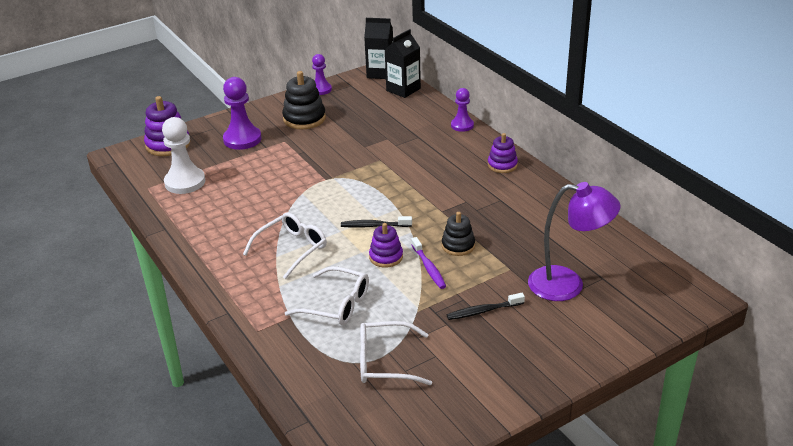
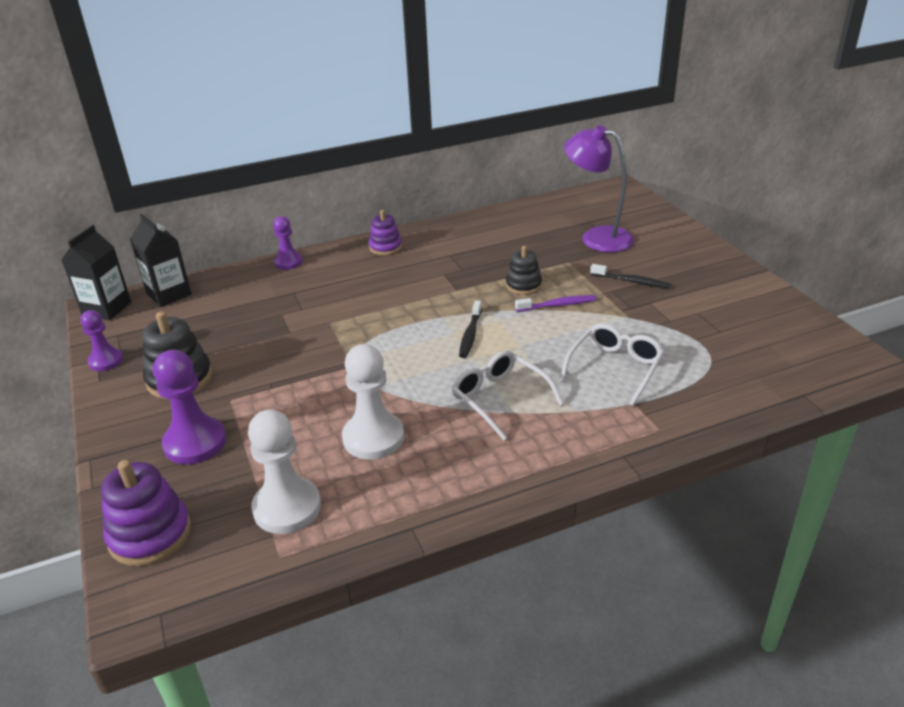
camera: 80 degrees left, 0 degrees up
(247, 201) = (373, 438): none -> white pawn
(386, 257) = (533, 330): purple stacking toy -> none
(386, 362) = (709, 341): white glasses -> none
(483, 311) = (631, 281): black toothbrush -> black toothbrush turned 60 degrees counterclockwise
(568, 285) = (597, 237): purple lamp -> purple lamp turned 75 degrees counterclockwise

